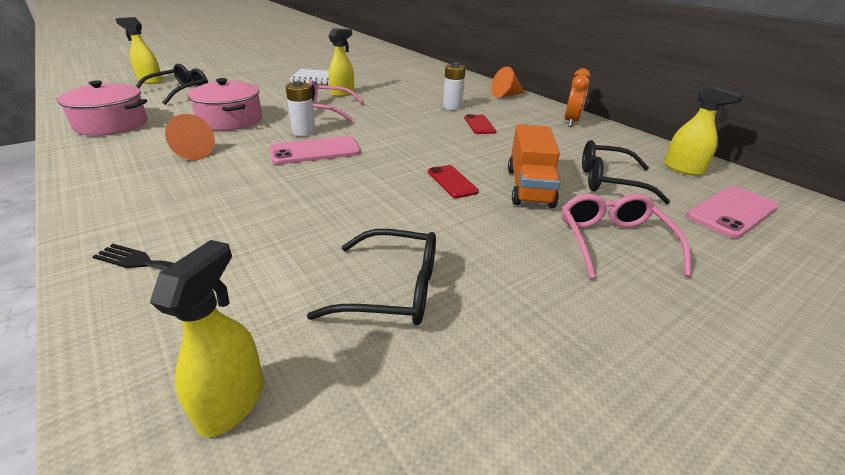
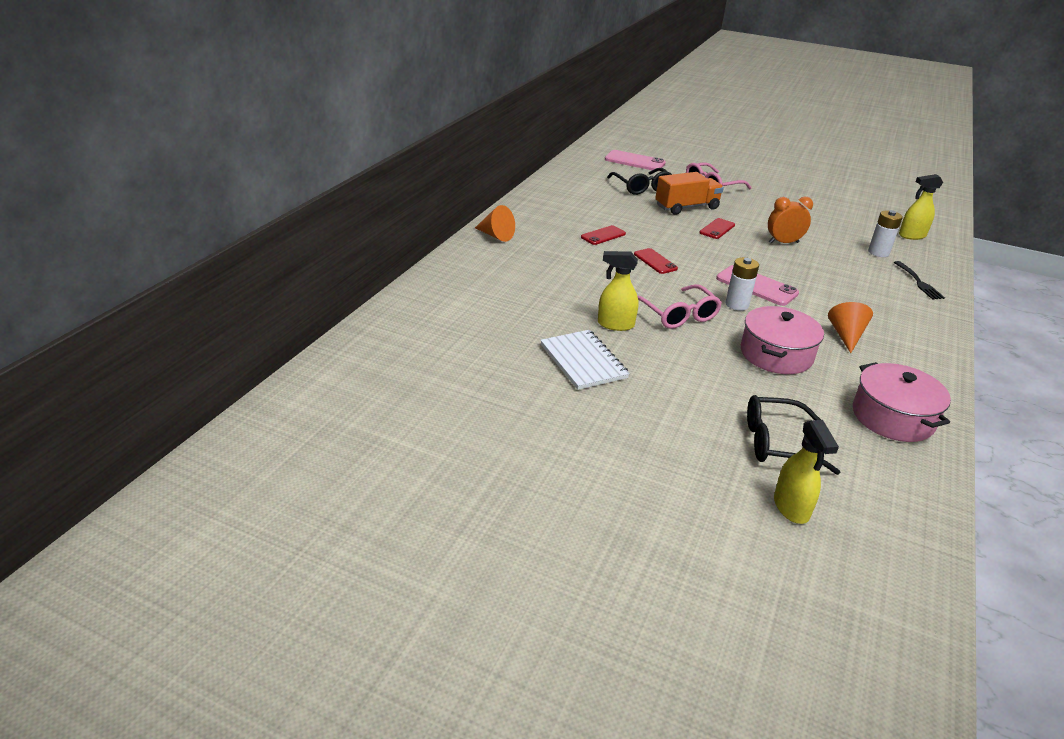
camera: 120 degrees left, 0 degrees up
(393, 289) = (826, 224): black glasses -> none
(410, 128) = (655, 261): none -> red phone
(452, 107) = (572, 255): white battery -> white battery (878, 252)
(571, 122) = (541, 202): orange clock -> orange clock (783, 242)
(683, 169) = (589, 169): yellow spray bottle -> none

